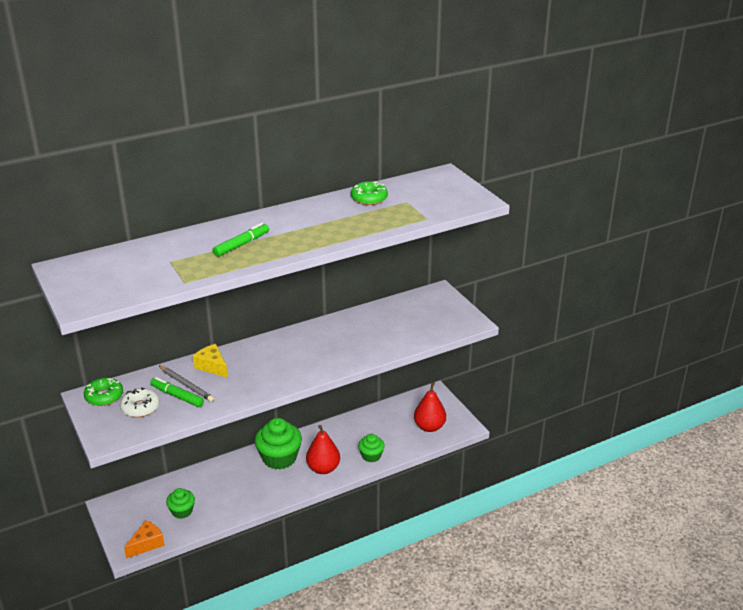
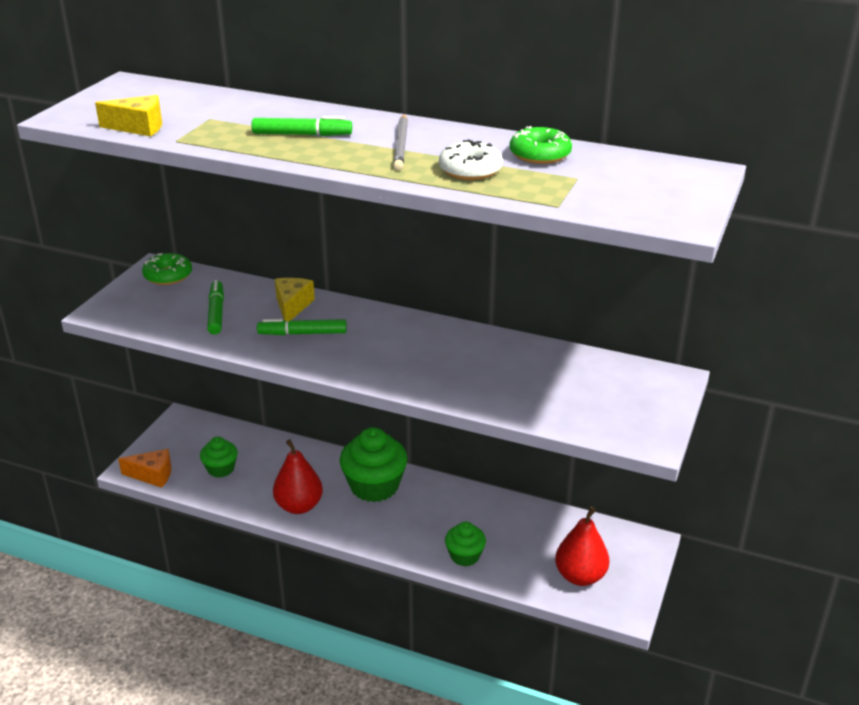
camera: 50 degrees right, 0 degrees up
(140, 407) = (173, 303): white donut -> white donut (470, 170)
(143, 287) = (139, 127): none -> yellow cheese
(186, 385) = (241, 308): grey pencil -> grey pencil (401, 144)
(245, 376) = (302, 333): none -> green marker
(323, 468) = (397, 529): red pear -> red pear (299, 506)

